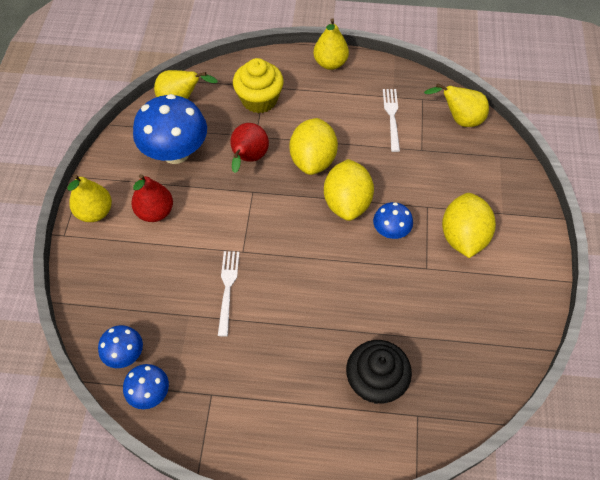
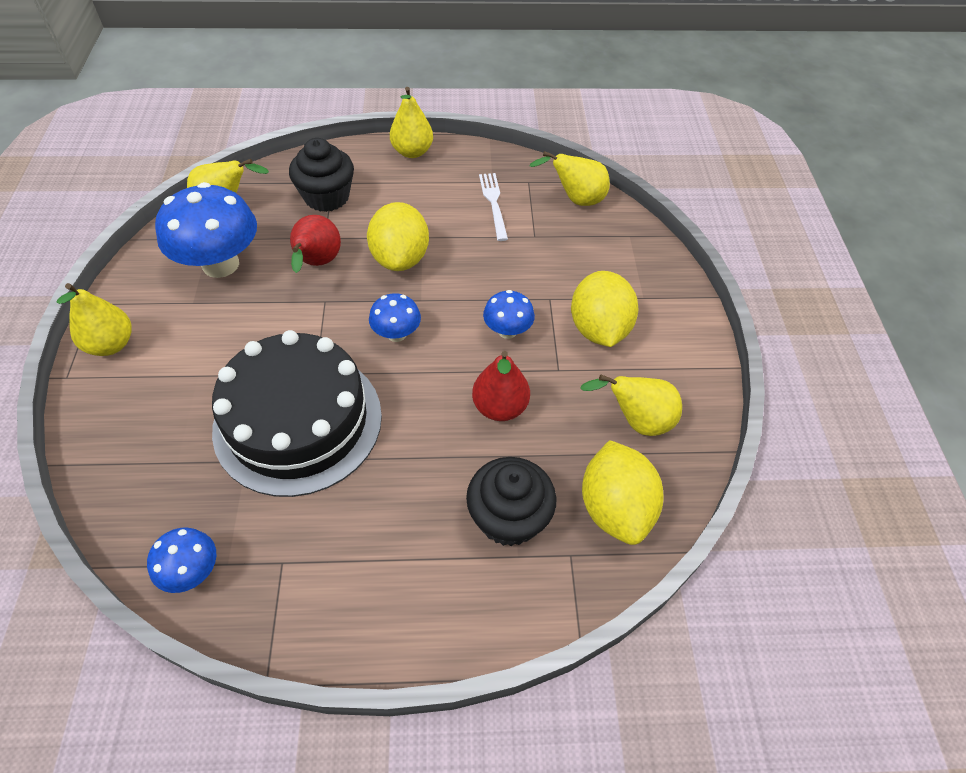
camera: 10 degrees left, 5 degrees down
(125, 354) = (155, 523): blue mushroom -> blue mushroom (396, 334)
(155, 212) = (195, 337): red pear -> red pear (500, 407)
(227, 288) = (298, 421): white fork -> black cake
(259, 100) = (327, 197): yellow cupcake -> black cupcake
(347, 203) = (448, 303): yellow lemon -> yellow lemon (615, 508)
(482, 317) = (636, 421): none -> yellow pear

